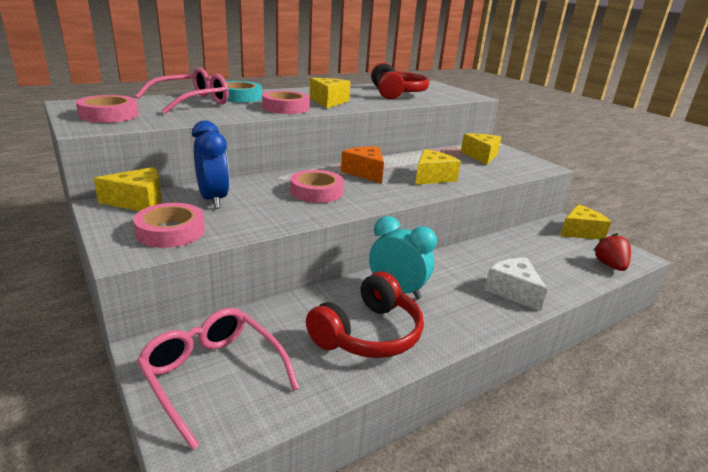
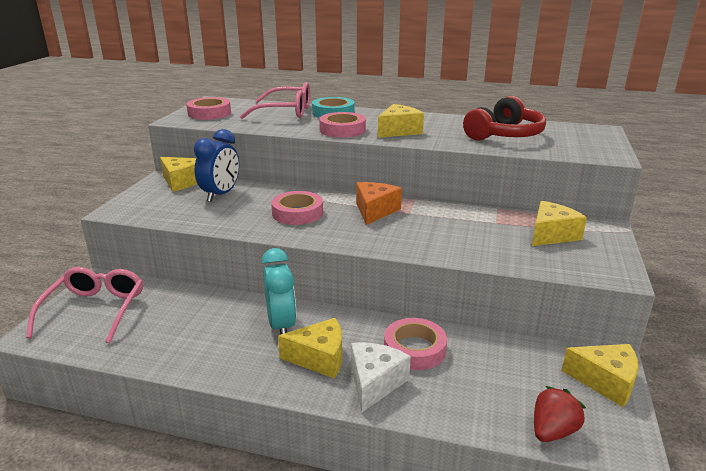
camera: 50 degrees right, 0 degrees up
(171, 231) = (157, 207): pink tape -> pink tape (414, 349)
(368, 333) = (204, 340): red headphones -> none
(432, 177) = (429, 236): yellow cheese -> yellow cheese (319, 358)

